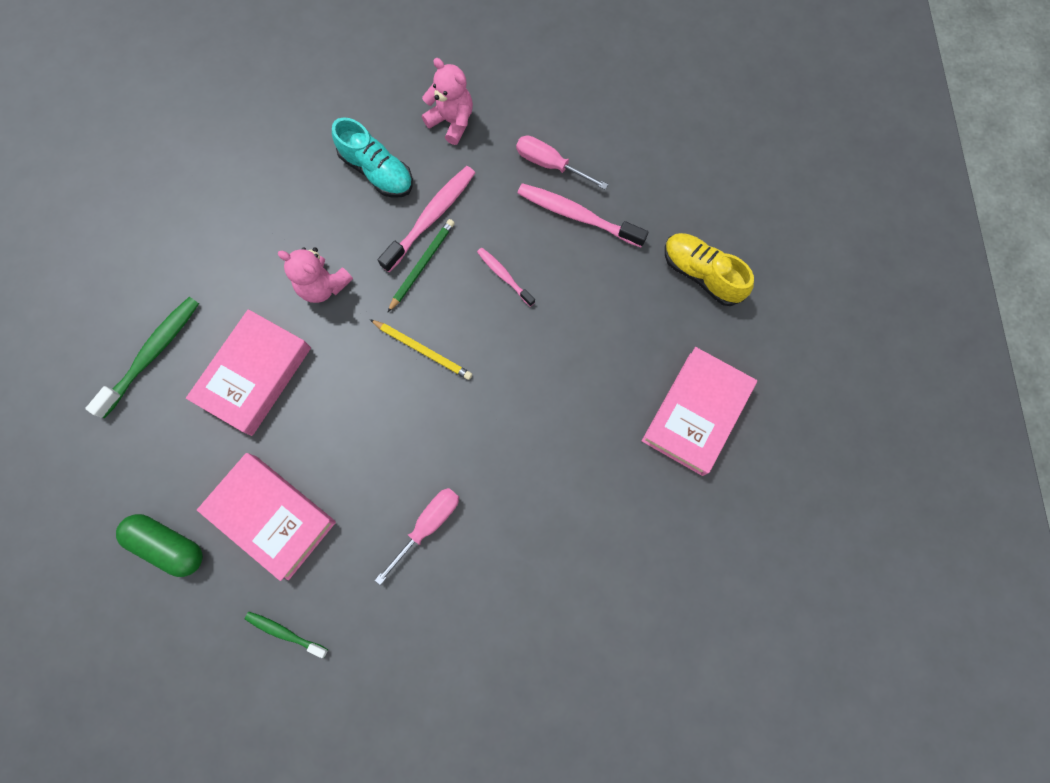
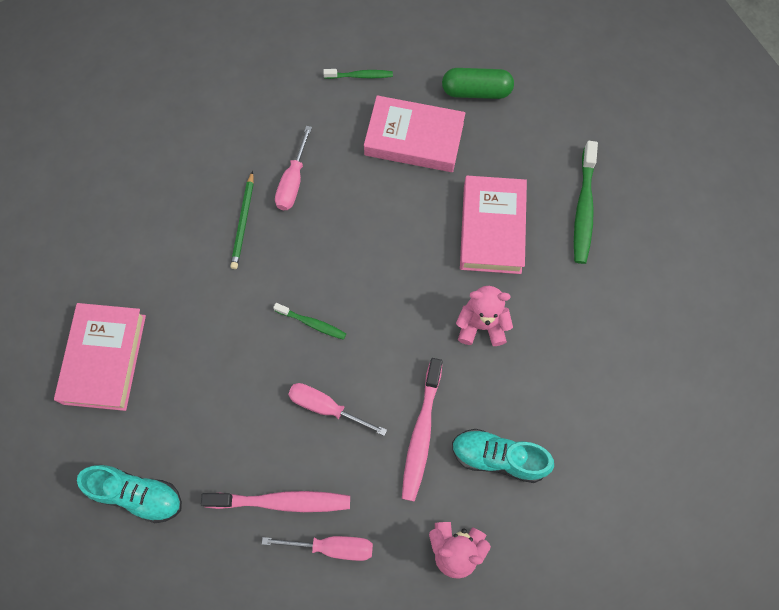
camera: 155 degrees right, 5 degrees down
(422, 265) = (405, 383): green pencil -> green pencil (243, 222)
(423, 350) = (365, 309): yellow pencil -> none
(480, 358) = (312, 323): none -> green toothbrush
(504, 276) = (325, 407): pink toothbrush -> pink screwdriver
(701, 274) = (138, 495): yellow shoe -> turquoise shoe

